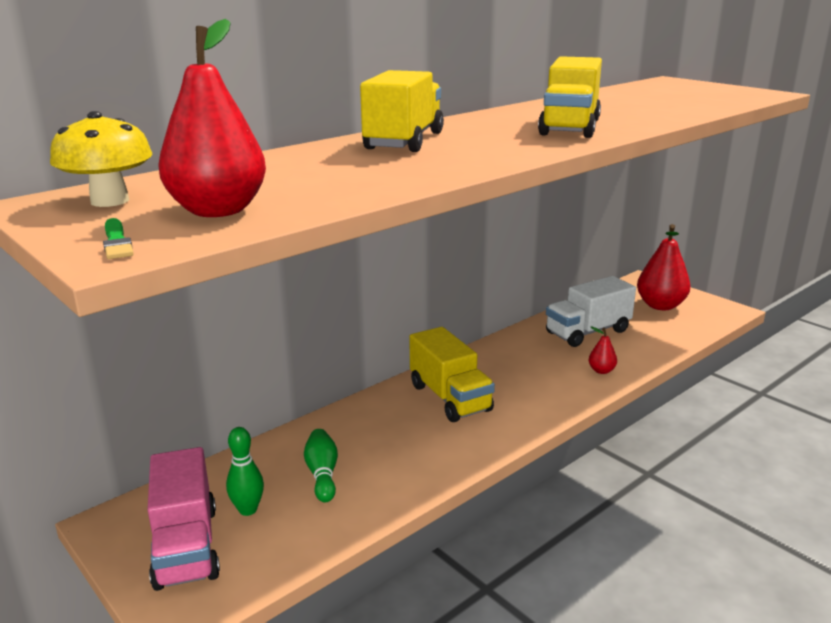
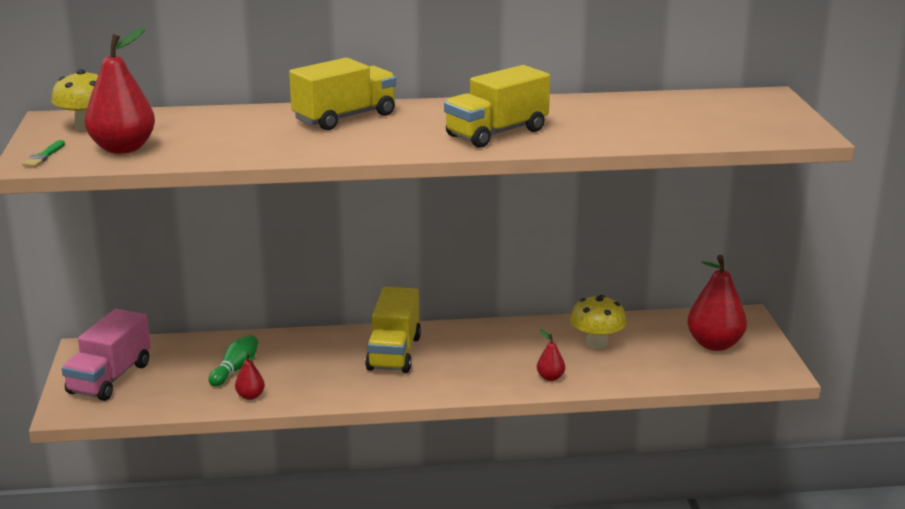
camera: 35 degrees right, 0 degrees up
(248, 510) = (166, 372): green bowling pin -> none
(378, 496) = (250, 396): none -> red pear
(587, 332) = (596, 343): white truck -> yellow mushroom

